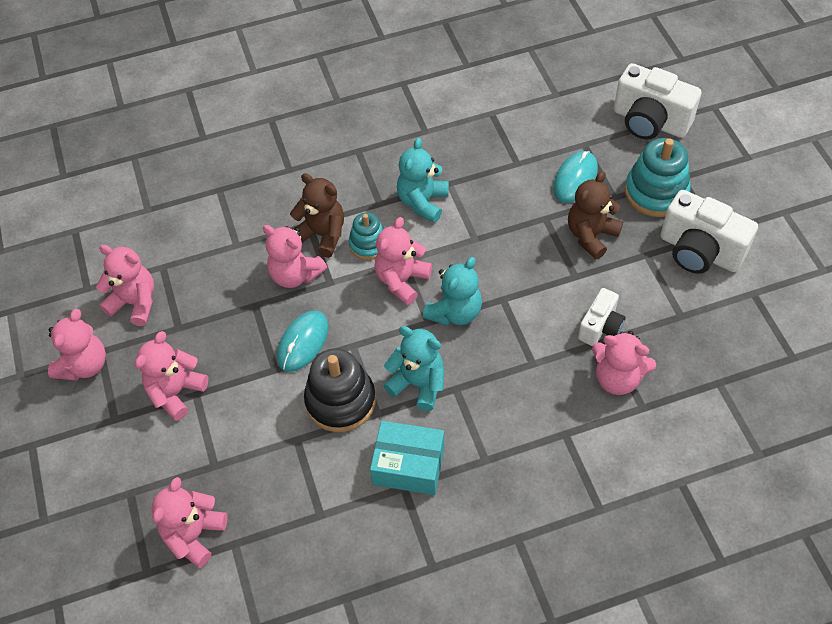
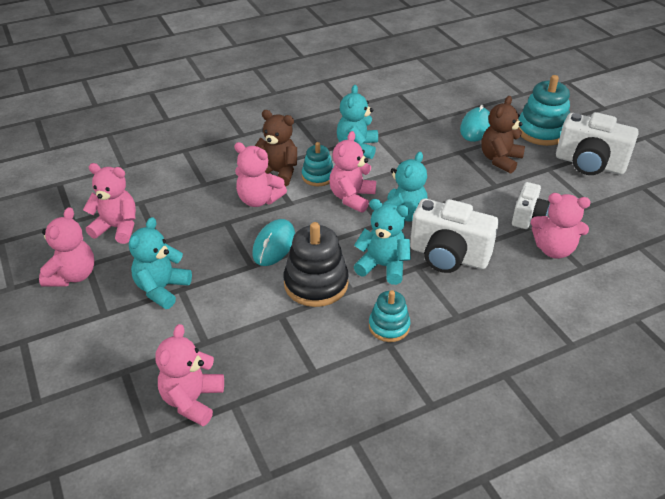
camera: 10 degrees left, 15 degrees down
(176, 392) = (162, 289): pink teddy bear -> turquoise teddy bear
(408, 465) = (389, 326): turquoise box -> turquoise stacking toy
(649, 122) = (522, 92): white camera -> white camera (448, 256)

